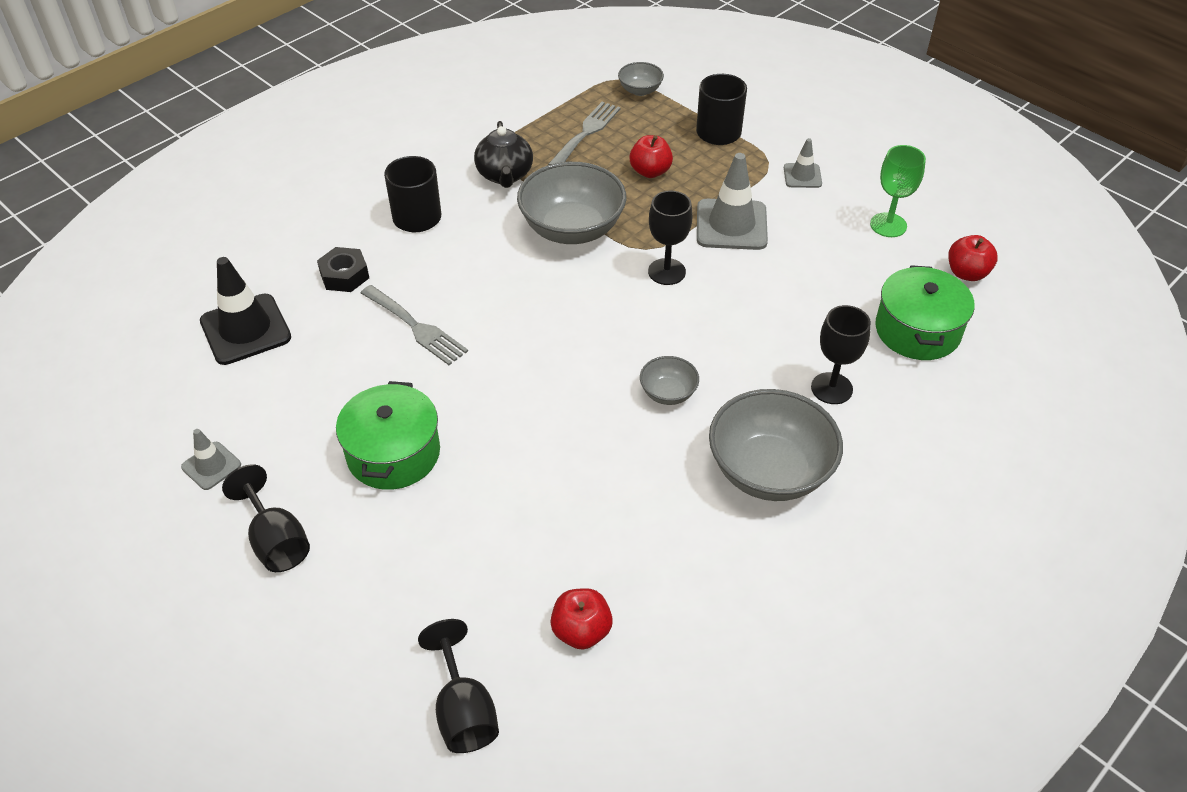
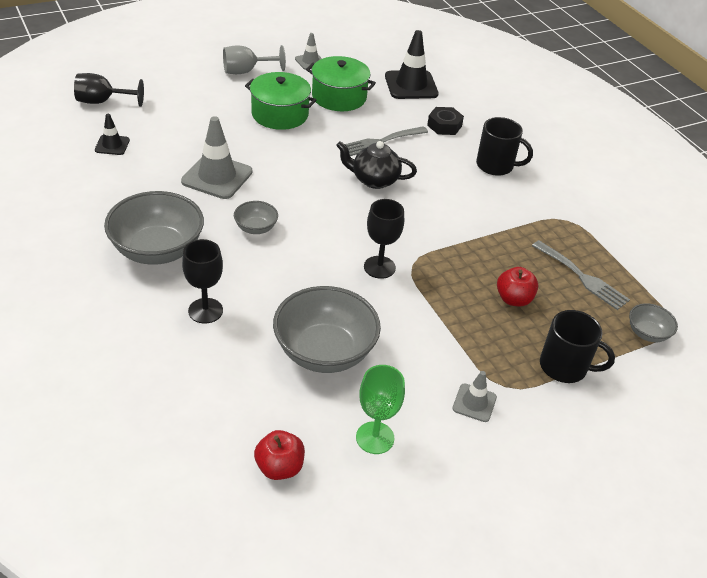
camera: 105 degrees right, 5 degrees down
(276, 541) = (246, 71): black goblet -> grey goblet
(505, 175) = (533, 217): black teapot -> black teapot (374, 180)
(572, 229) = (452, 233): grey bowl -> grey bowl (324, 352)
(581, 631) = (112, 145): red apple -> black traffic cone
(731, 225) = (420, 325): grey traffic cone -> grey traffic cone (217, 177)
(917, 330) = (231, 392): green pot -> green pot (339, 97)

